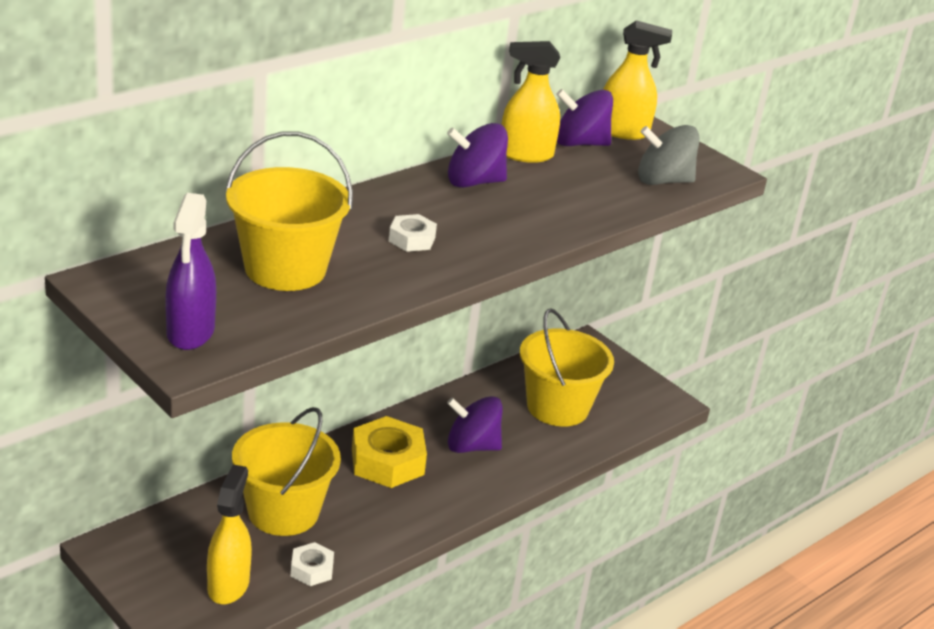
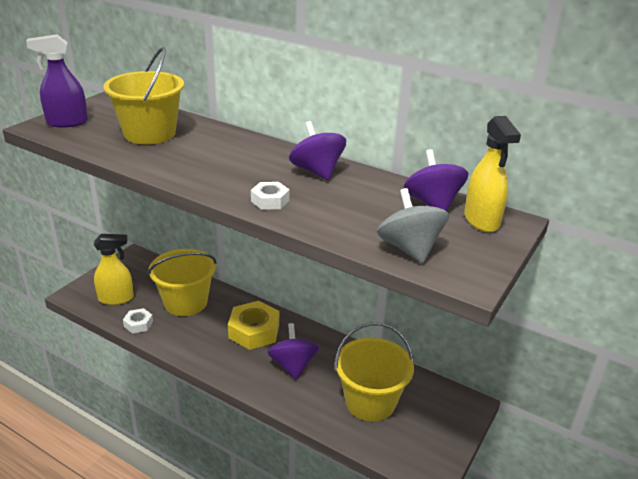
camera: 75 degrees right, 0 degrees up
(412, 239) = (213, 162): white nut -> white nut (270, 201)
(525, 154) = (383, 184): yellow spray bottle -> none

